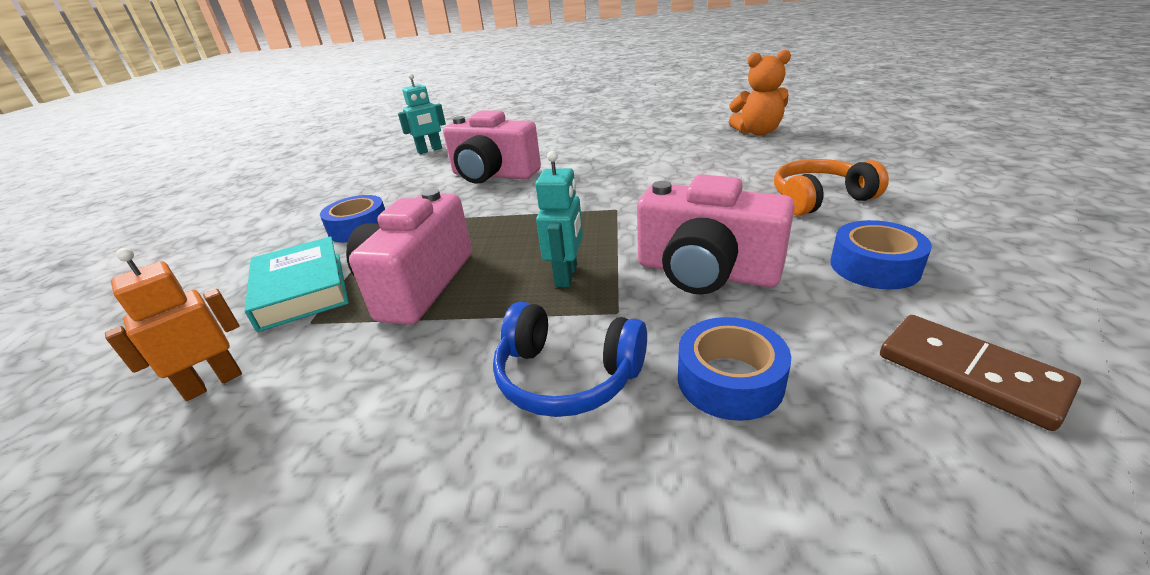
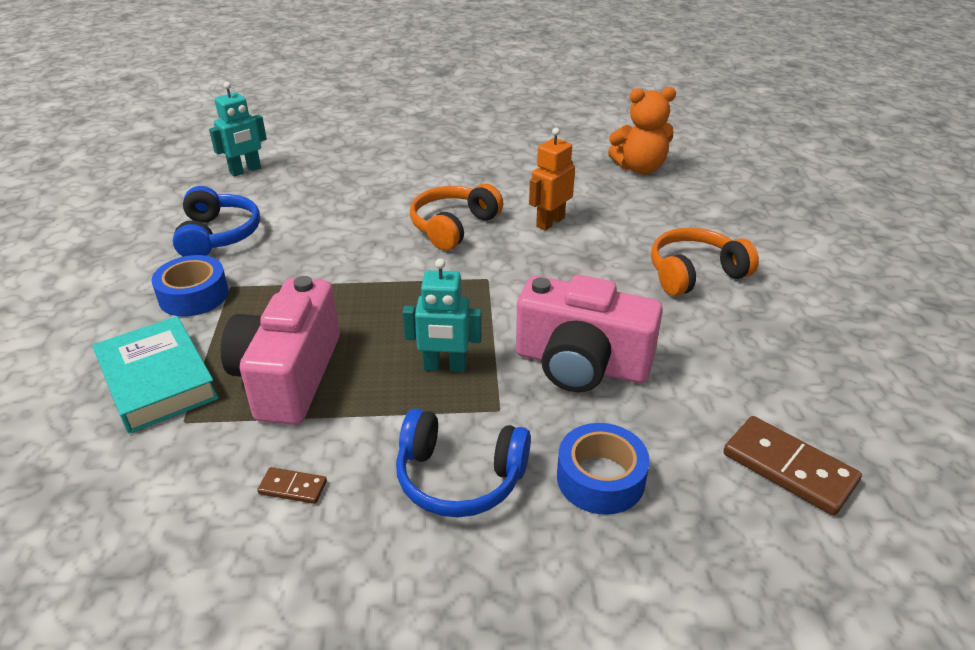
camera: 10 degrees left, 5 degrees up
(213, 383) = (108, 491): orange robot -> orange robot (550, 222)
(390, 383) = (293, 488): none -> brown domino
(394, 189) = (218, 235): none -> blue headphones
(493, 175) = (337, 219): pink camera -> none
(566, 276) = (444, 366): turquoise robot -> turquoise robot turned 90 degrees clockwise
(590, 176) = (453, 226): none -> orange headphones
(874, 266) = (734, 360): blue tape -> none

